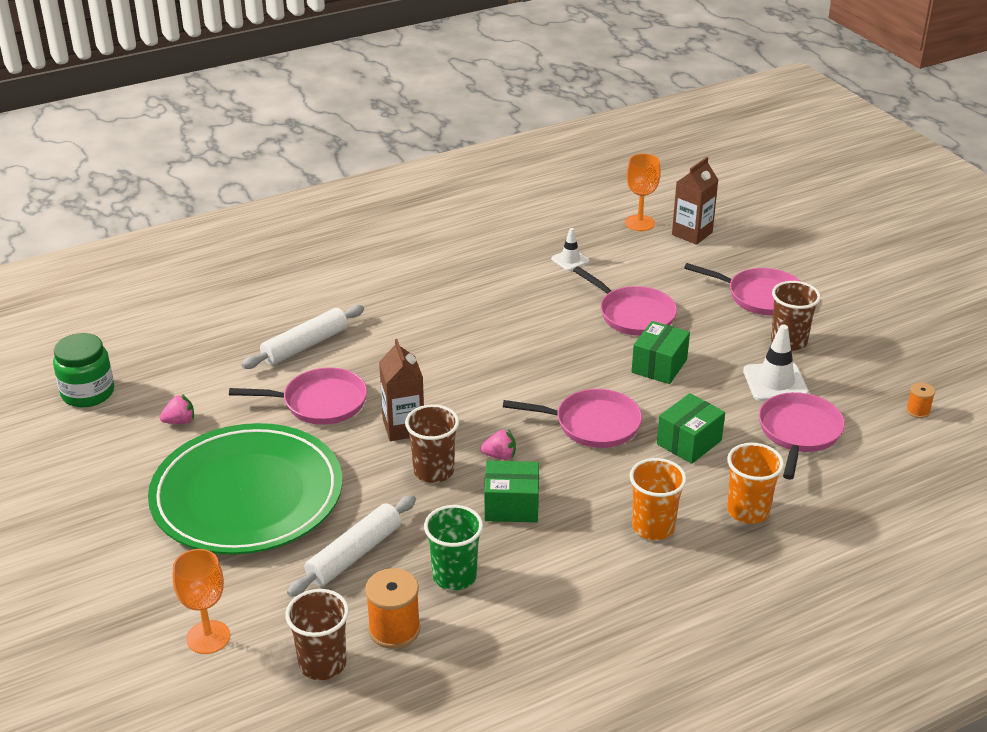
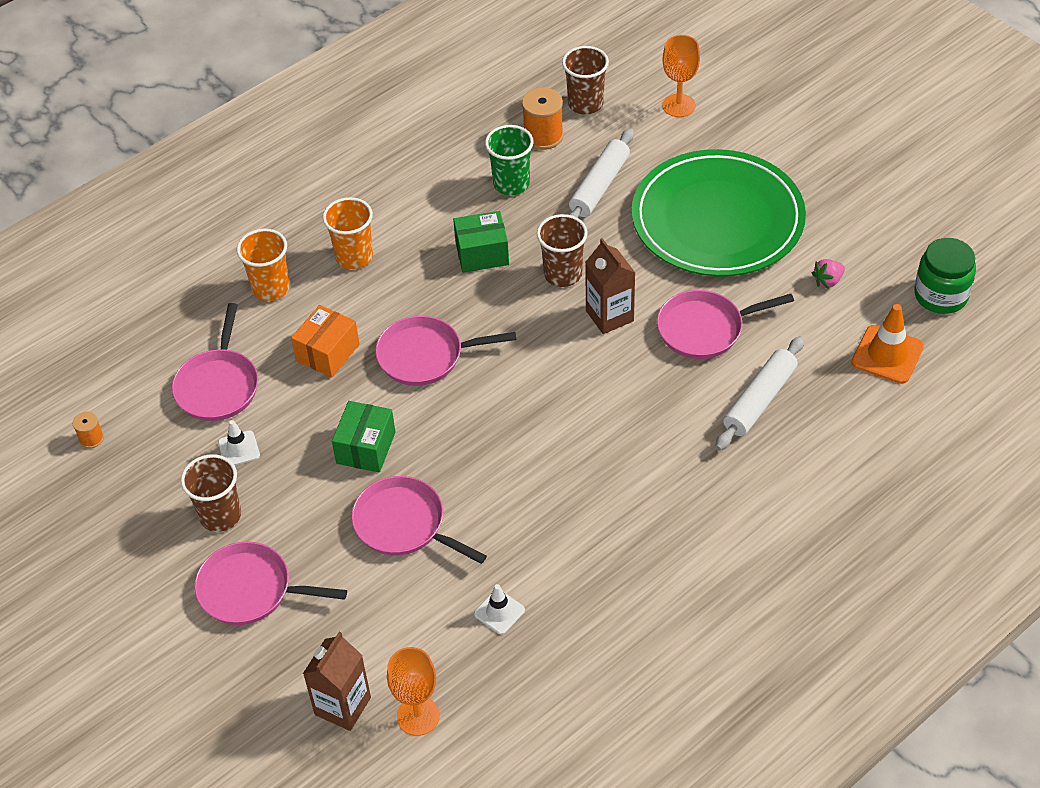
camera: 170 degrees right, 15 degrees up
(174, 358) = (887, 354): none -> orange traffic cone
(500, 456) = (506, 302): pink strawberry -> none
(689, 442) = (327, 352): green box -> orange box
(775, 382) = (239, 449): white traffic cone -> white traffic cone, size x0.60

